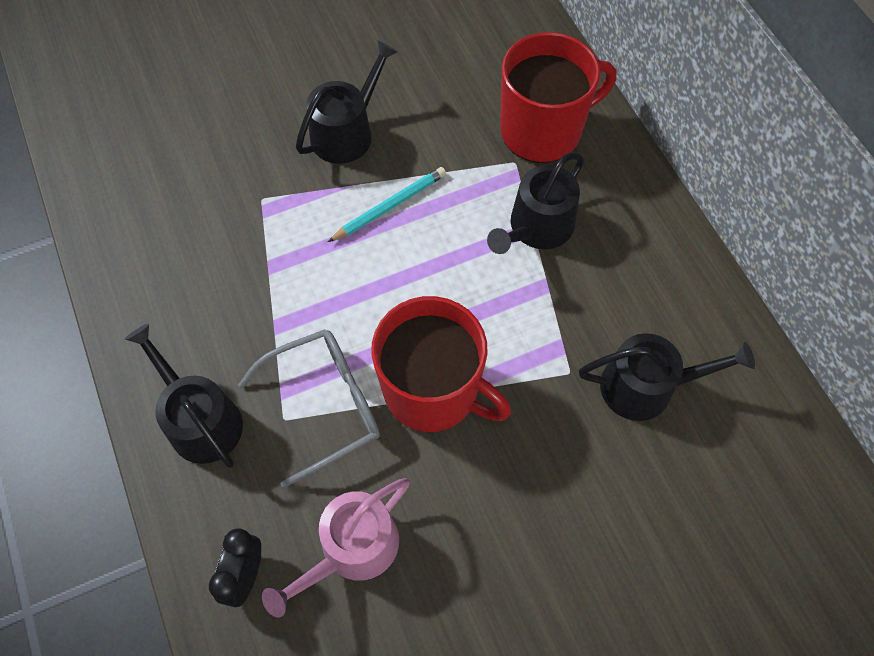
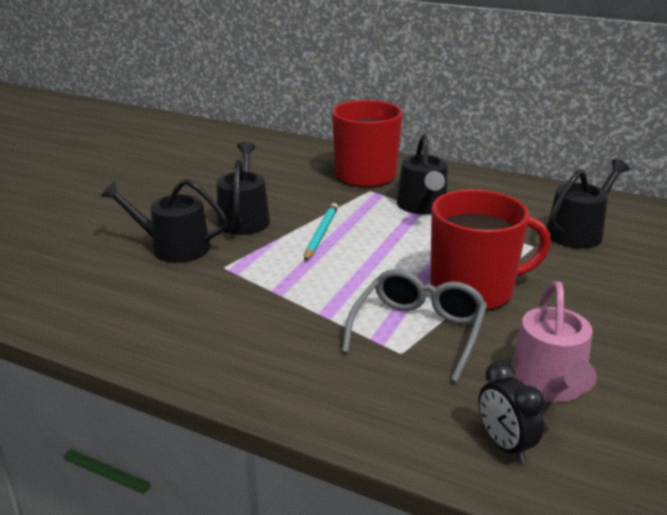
camera: 40 degrees left, 35 degrees down
(200, 420) = (339, 387): black watering can -> black watering can (173, 247)

